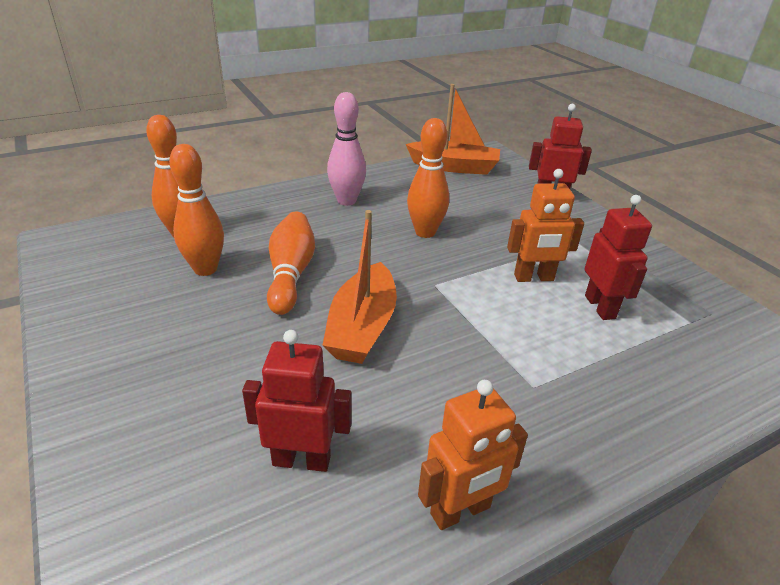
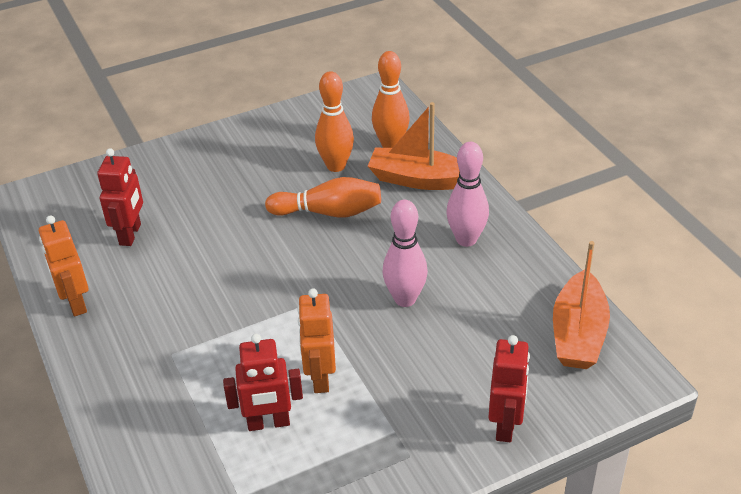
camera: 95 degrees right, 5 degrees up
(362, 327) = (253, 257): orange boat -> orange boat (419, 179)
(425, 232) = (405, 299): orange bowling pin -> pink bowling pin

